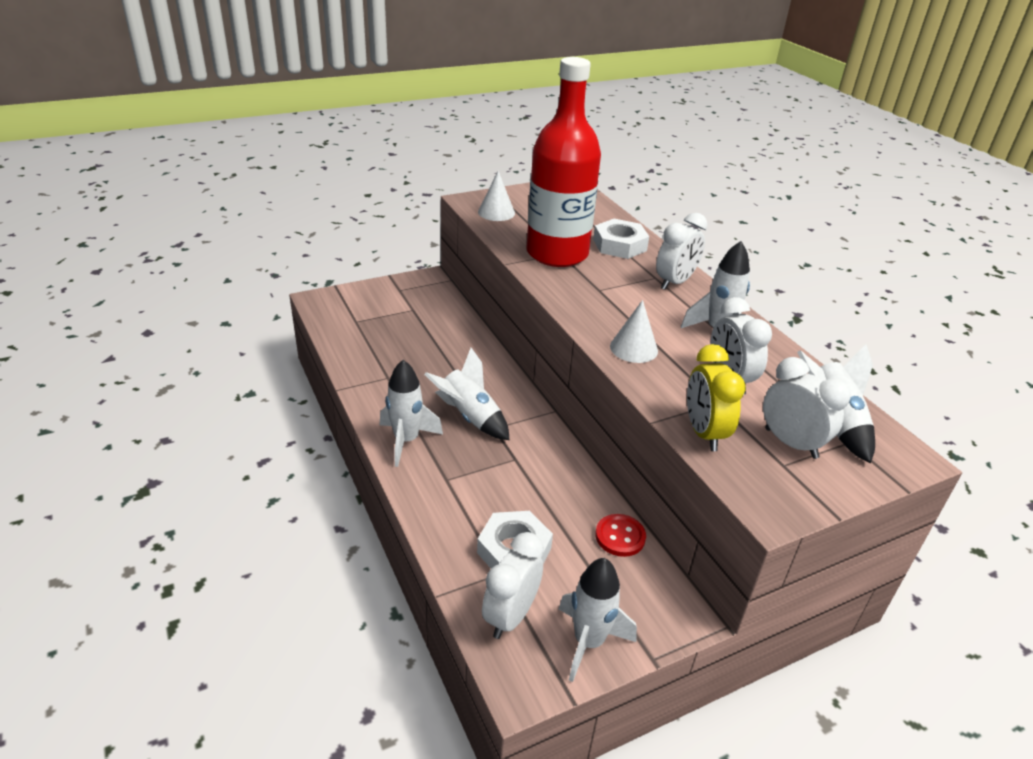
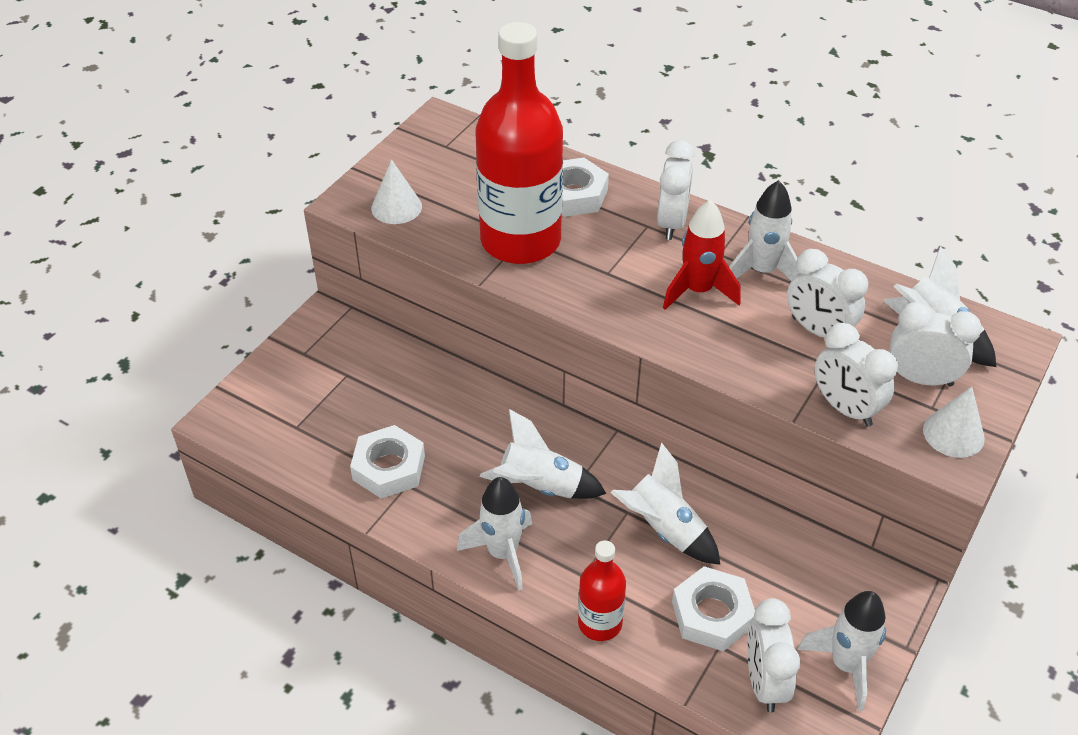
camera: 30 degrees left, 10 degrees up
(386, 364) = (389, 468): none -> white nut
(428, 512) = (600, 623): none -> red bottle
(531, 481) = (664, 529): none -> white rocket
(620, 536) = (789, 542): red button -> none
(634, 348) = (705, 337): white cone -> white cone (953, 434)
(655, 322) = (698, 291): none -> red rocket
(704, 433) = (845, 408): yellow clock -> white clock

